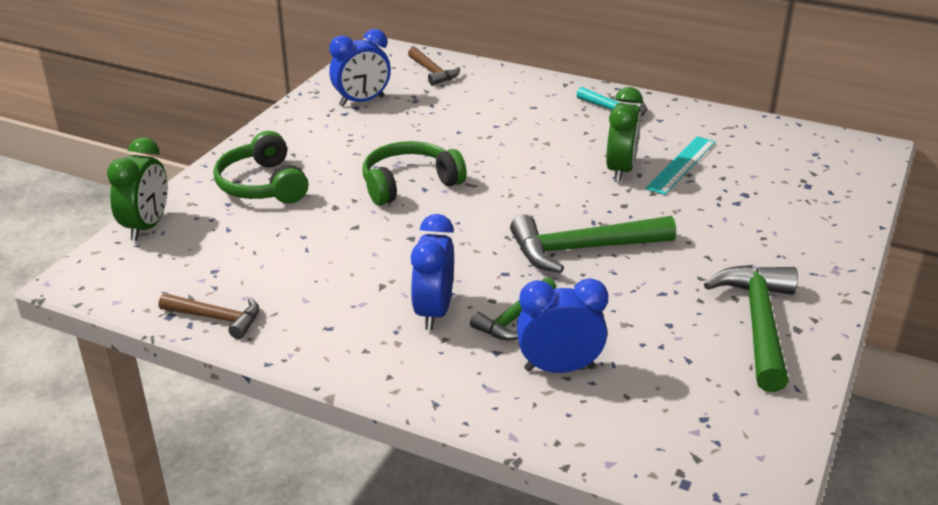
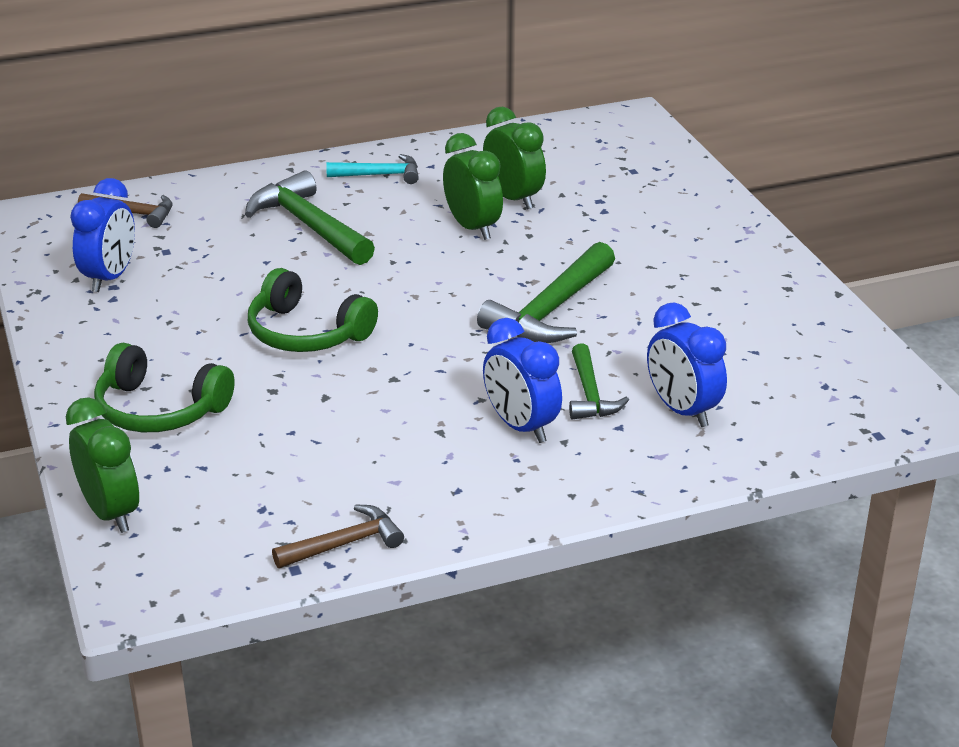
camera: 45 degrees left, 0 degrees up
(409, 184) = (306, 333): green headphones -> green headphones turned 75 degrees counterclockwise
(559, 368) = (682, 411): blue clock -> blue clock turned 75 degrees counterclockwise
(681, 165) = (513, 199): turquoise ruler -> green clock
(759, 324) = (760, 298): green hammer -> green hammer (309, 226)

